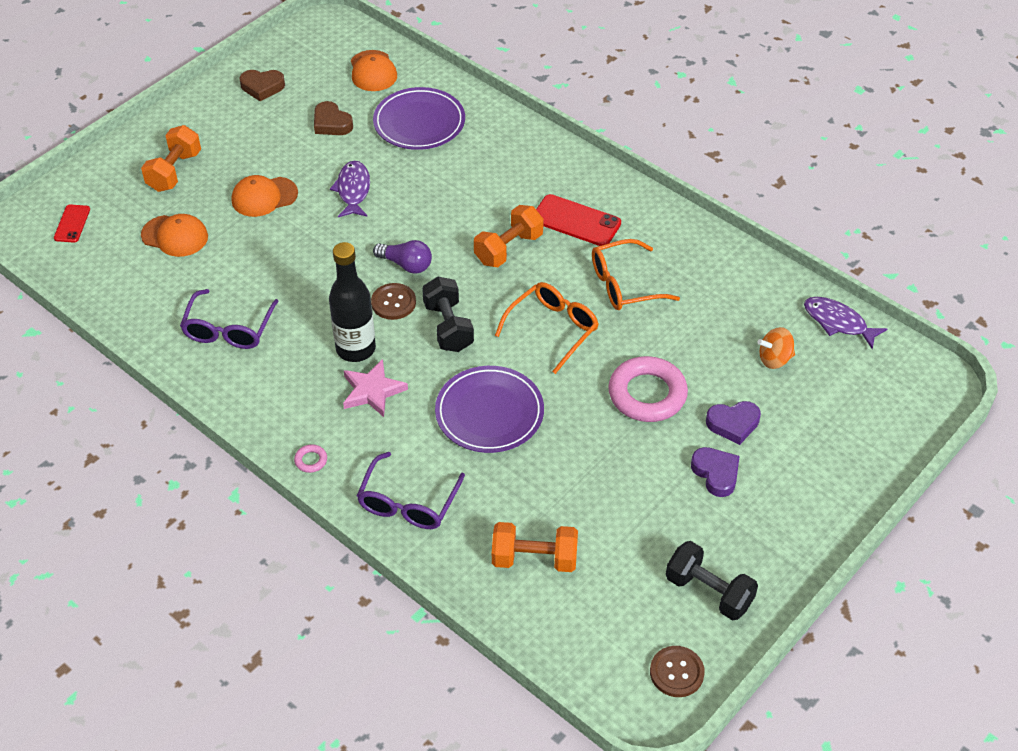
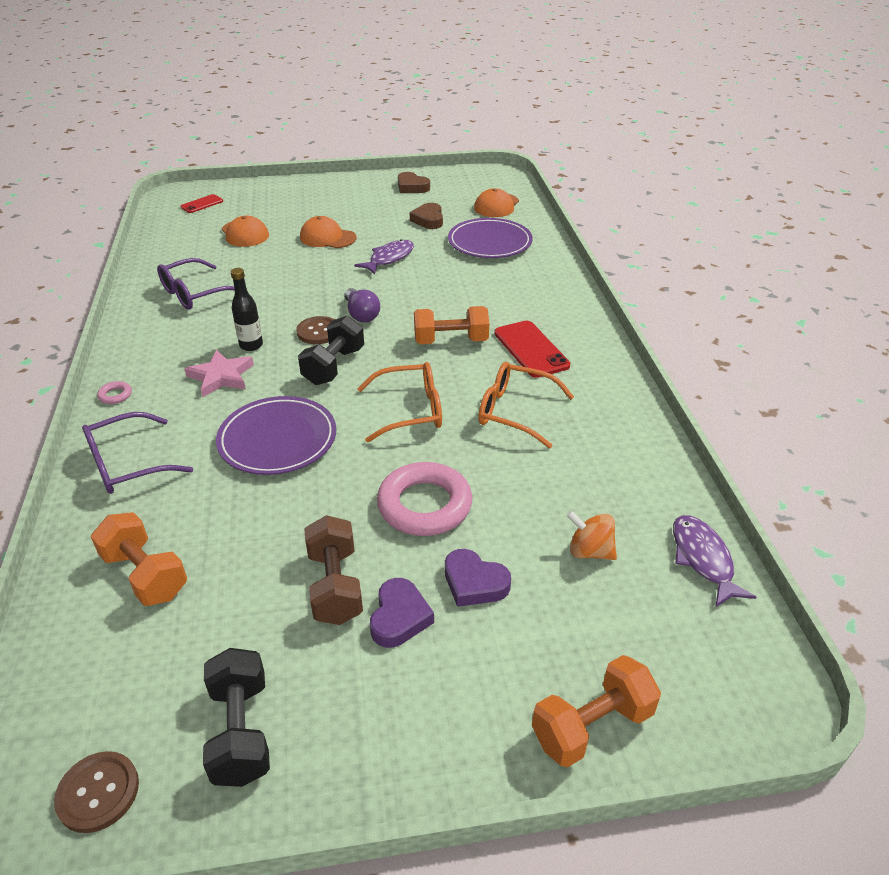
camera: 40 degrees right, 10 degrees down
(174, 171) = (296, 204): orange dumbbell -> orange dumbbell (592, 725)
(356, 349) = (251, 345): black bottle -> black bottle, size x0.61
(658, 482) = (335, 586): none -> brown dumbbell

